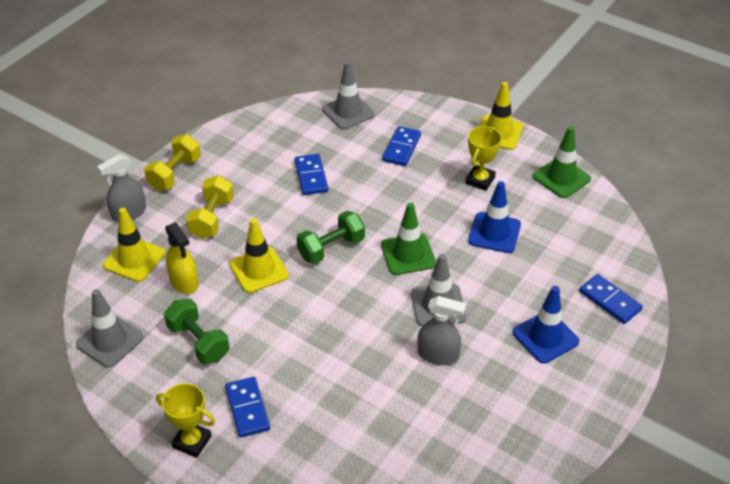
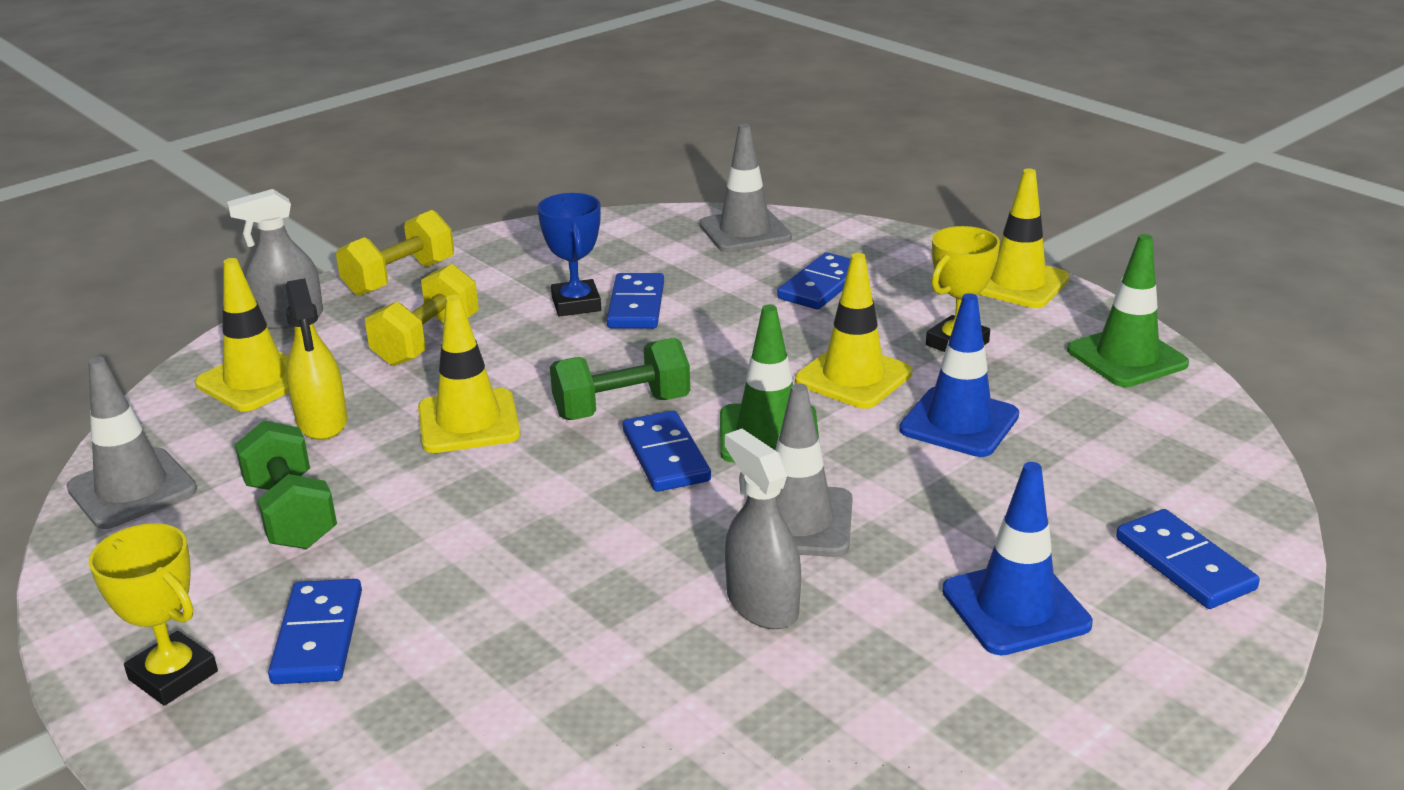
camera: 15 degrees right, 15 degrees down
(279, 180) = (576, 304): none -> blue trophy
(364, 276) = (665, 456): none -> blue domino
(436, 210) = (853, 377): none -> yellow traffic cone
(438, 355) = (762, 604): grey spray bottle -> grey spray bottle turned 150 degrees counterclockwise

